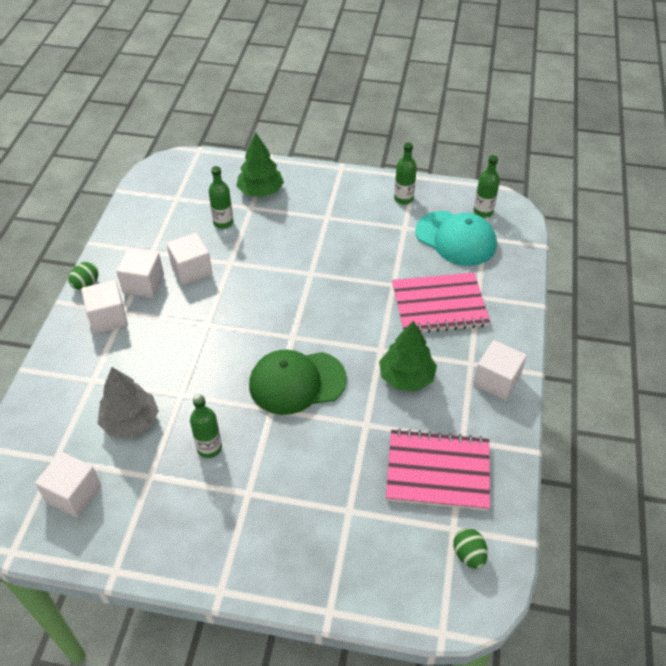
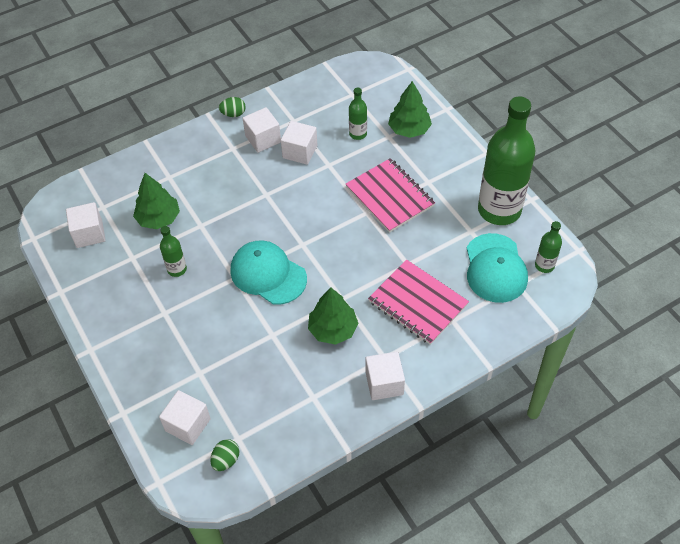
camera: 50 degrees right, 5 degrees up
(108, 318) = (220, 145): white cube -> white cube (188, 424)
(131, 422) = (159, 218): grey tree -> green tree
(297, 382) = (268, 274): green cap -> turquoise cap
(403, 199) = (499, 210): green bottle -> green bottle, size x2.30
(438, 471) = (273, 400): pink notebook -> pink notebook (389, 196)

